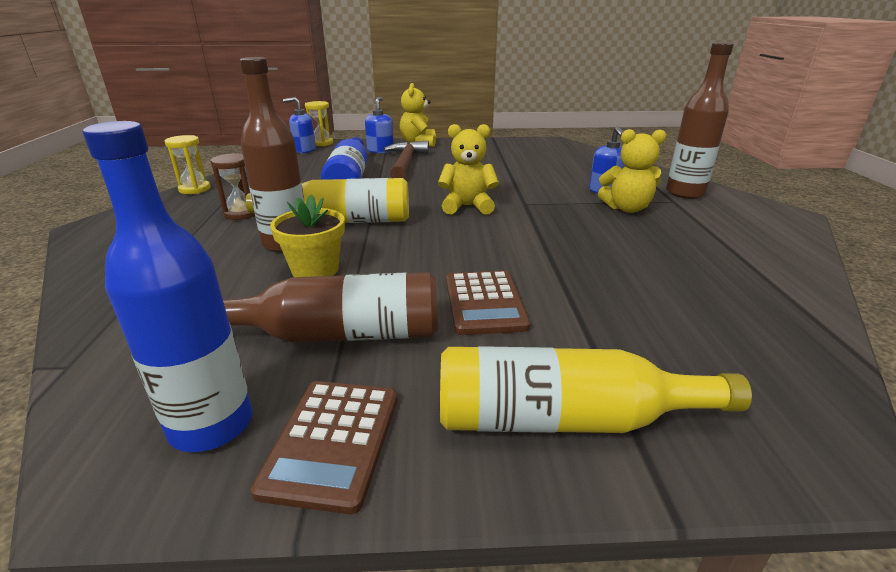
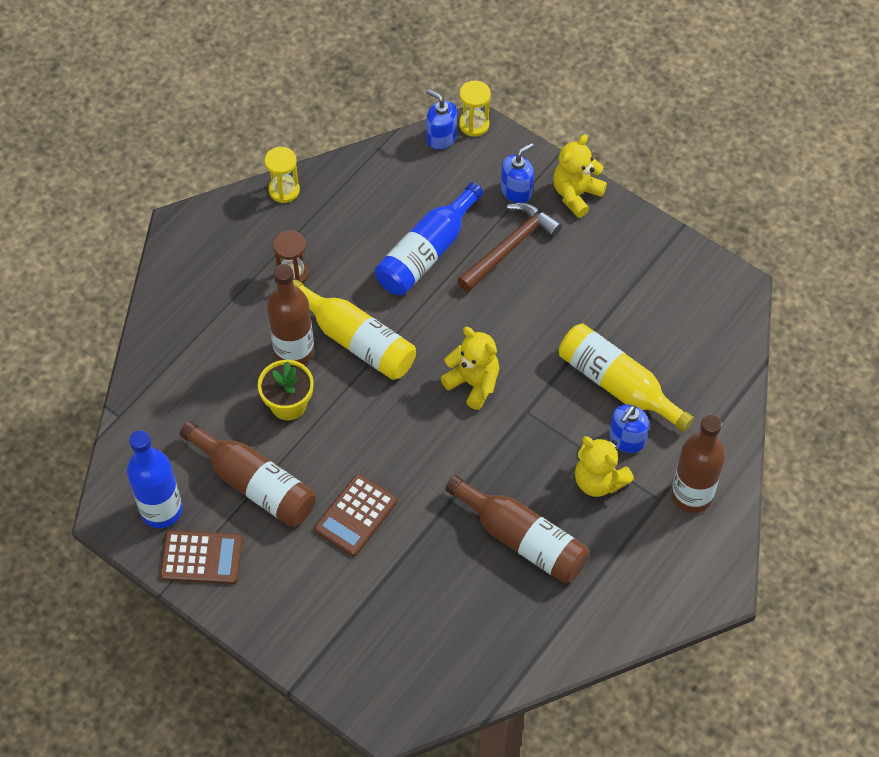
camera: 40 degrees right, 30 degrees up
(332, 442) = (201, 557): brown calculator -> brown calculator turned 135 degrees counterclockwise
(564, 419) = (304, 620): yellow bottle -> yellow bottle (617, 385)
(640, 250) = (522, 539): none -> brown bottle

